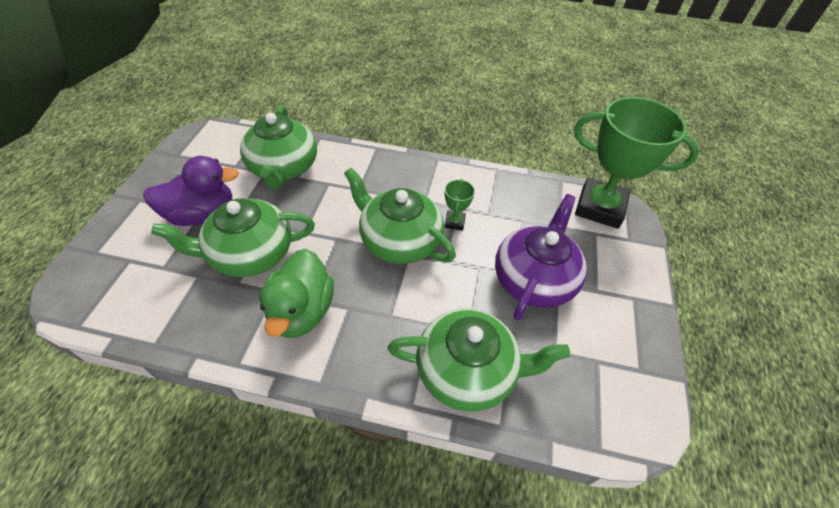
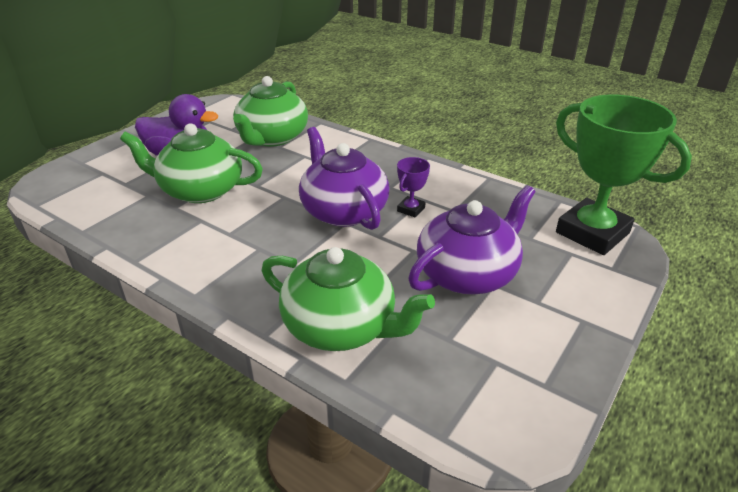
camera: 25 degrees right, 15 degrees down
(302, 311) = (215, 240): green duck -> none
(399, 240) = (343, 211): green teapot -> purple teapot
(455, 222) = (411, 209): green trophy -> purple trophy

